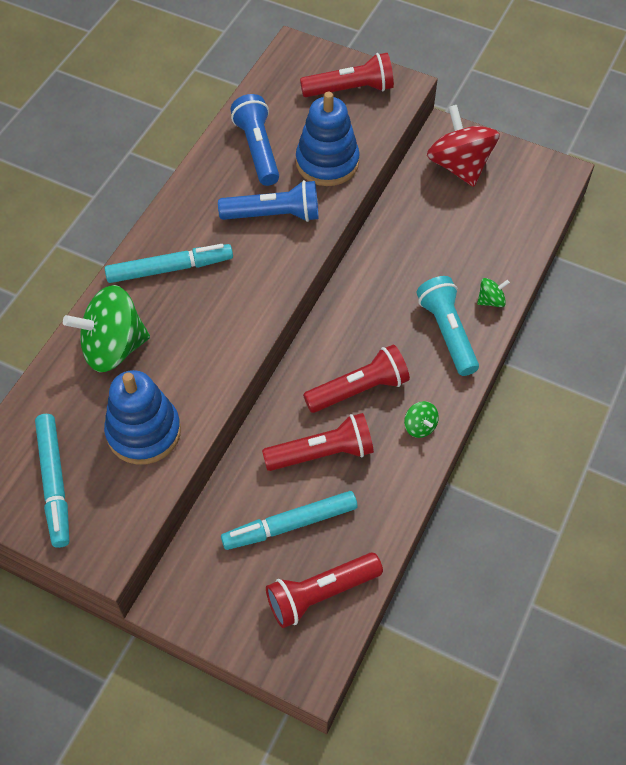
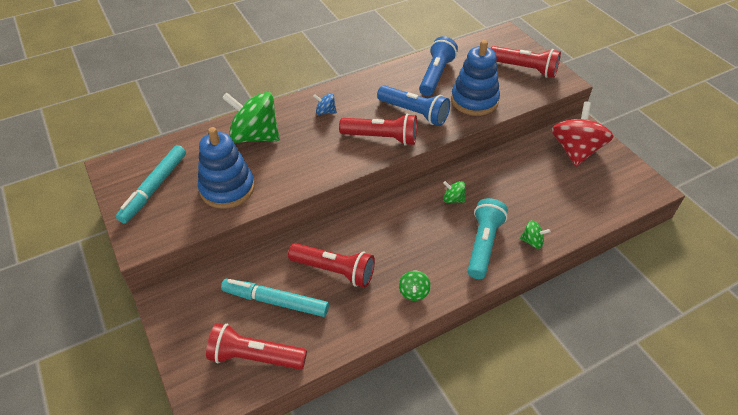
camera: 35 degrees right, 10 degrees down
(170, 269) = (325, 112): turquoise marker -> blue spinning top
(359, 389) = (392, 246): red flashlight -> red flashlight (381, 138)
(378, 297) = (453, 199): none -> green spinning top

